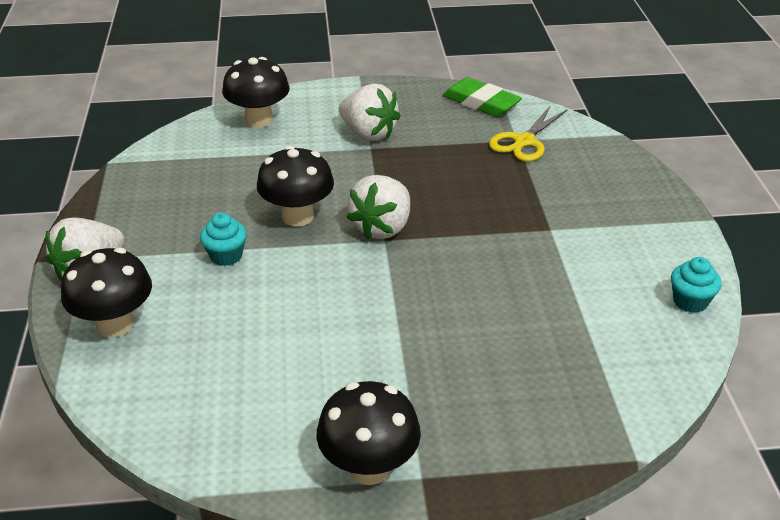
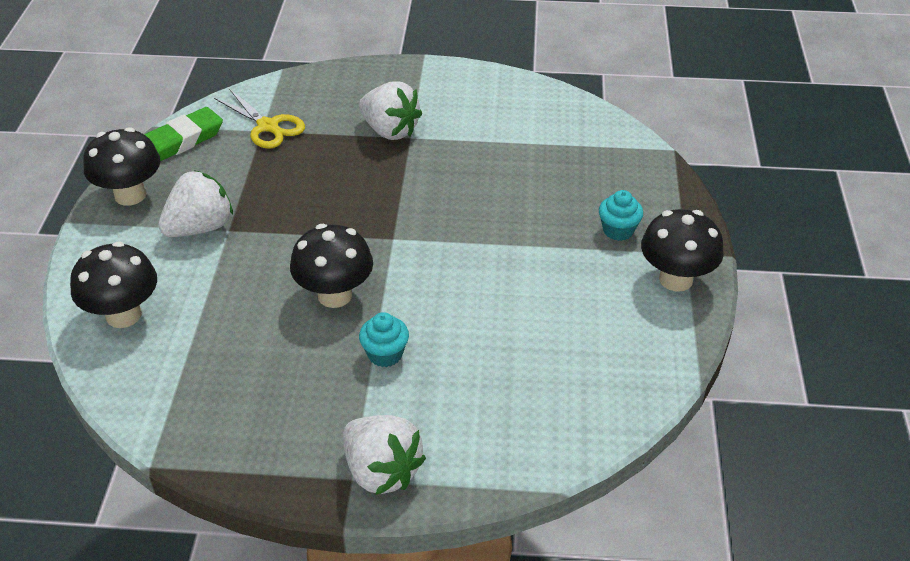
camera: 80 degrees left, 5 degrees up
(115, 324) = (475, 445): black mushroom -> black mushroom (130, 195)
(382, 227) = (374, 237): white strawberry -> white strawberry (390, 131)
(690, 301) = (521, 88): turquoise cupcake -> turquoise cupcake (618, 230)

